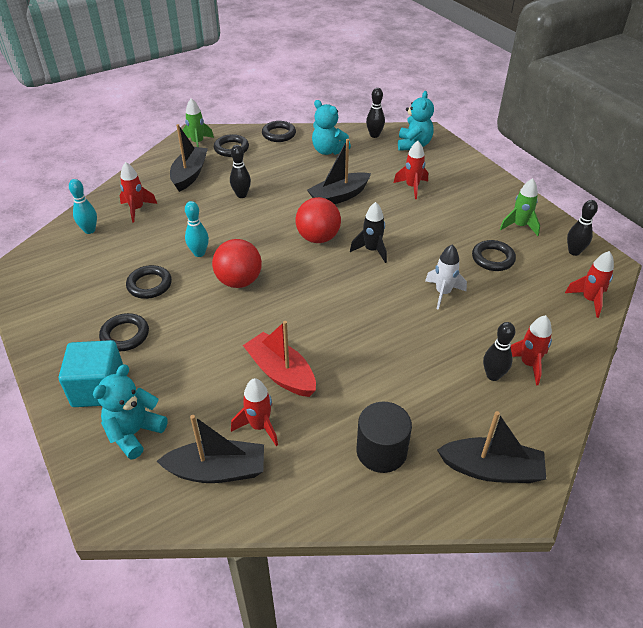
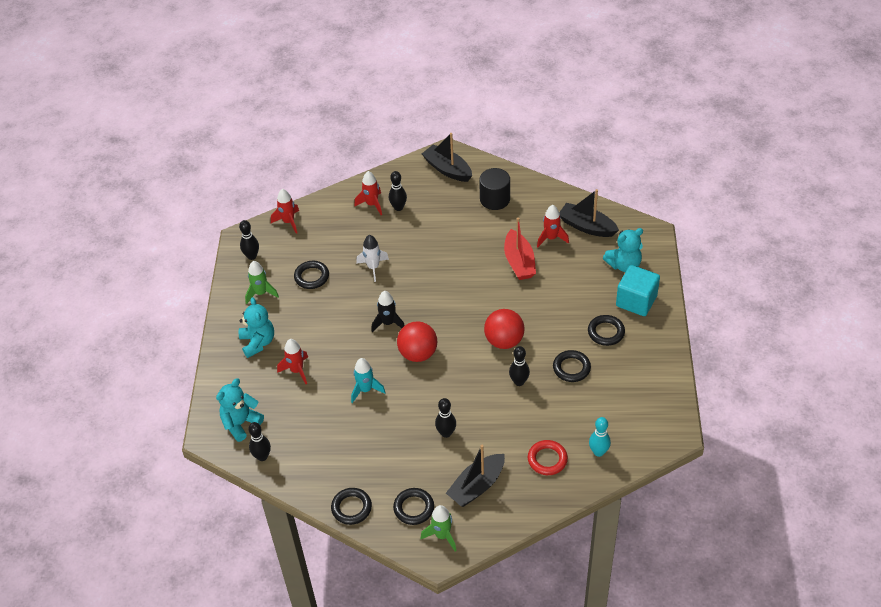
camera: 145 degrees left, 5 degrees up
(137, 209) = (547, 459): red rocket -> red ring
(199, 253) = (519, 382): turquoise bowling pin -> black bowling pin
(328, 151) = (325, 455): turquoise teddy bear -> turquoise teddy bear (258, 342)
(339, 196) = (365, 390): black boat -> turquoise rocket

